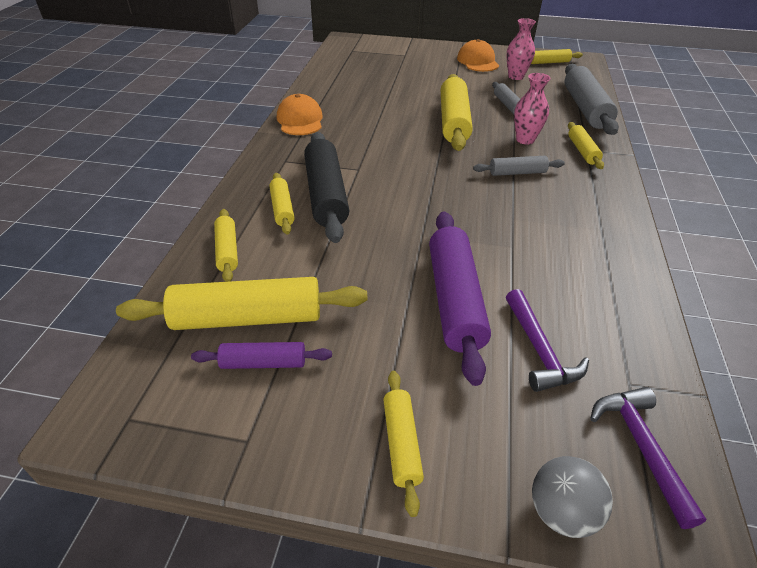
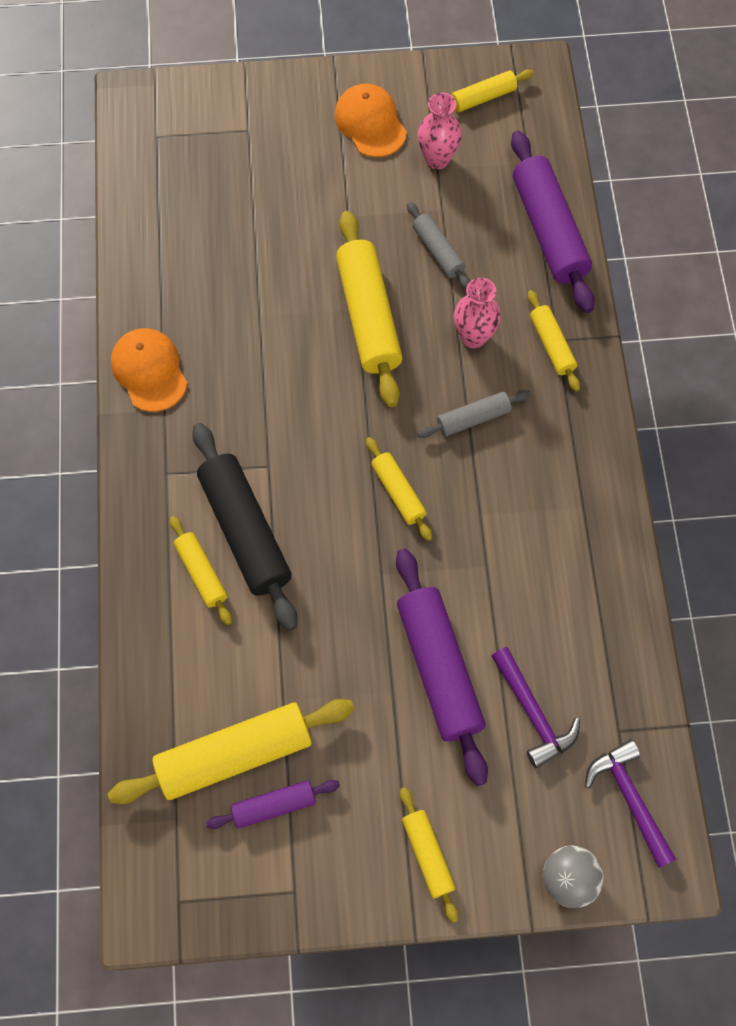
camera: 15 degrees left, 25 degrees up
(227, 250) = (168, 663): yellow rolling pin -> yellow rolling pin (398, 492)
(585, 108) = (549, 230): grey rolling pin -> purple rolling pin

